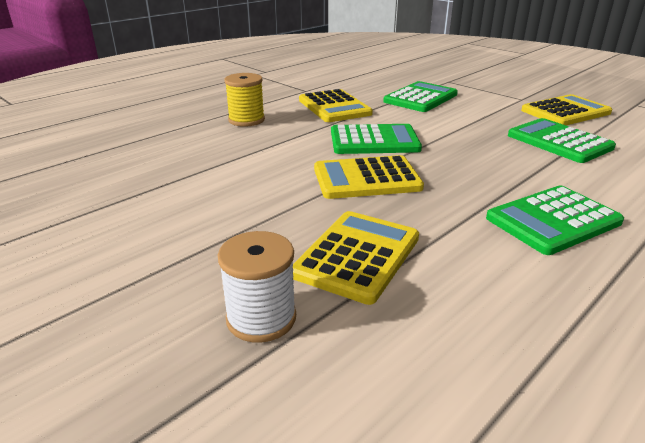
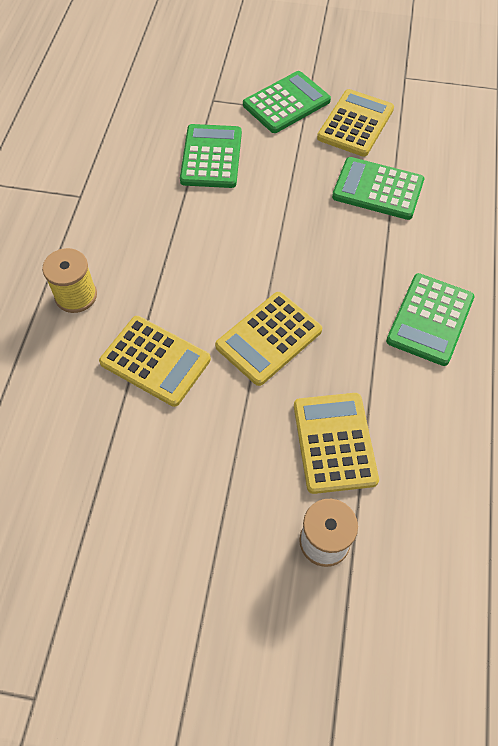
camera: 35 degrees left, 30 degrees up
(334, 107) = (141, 221): yellow calculator -> yellow calculator (155, 361)
(374, 141) = (229, 270): green calculator -> green calculator (286, 103)

